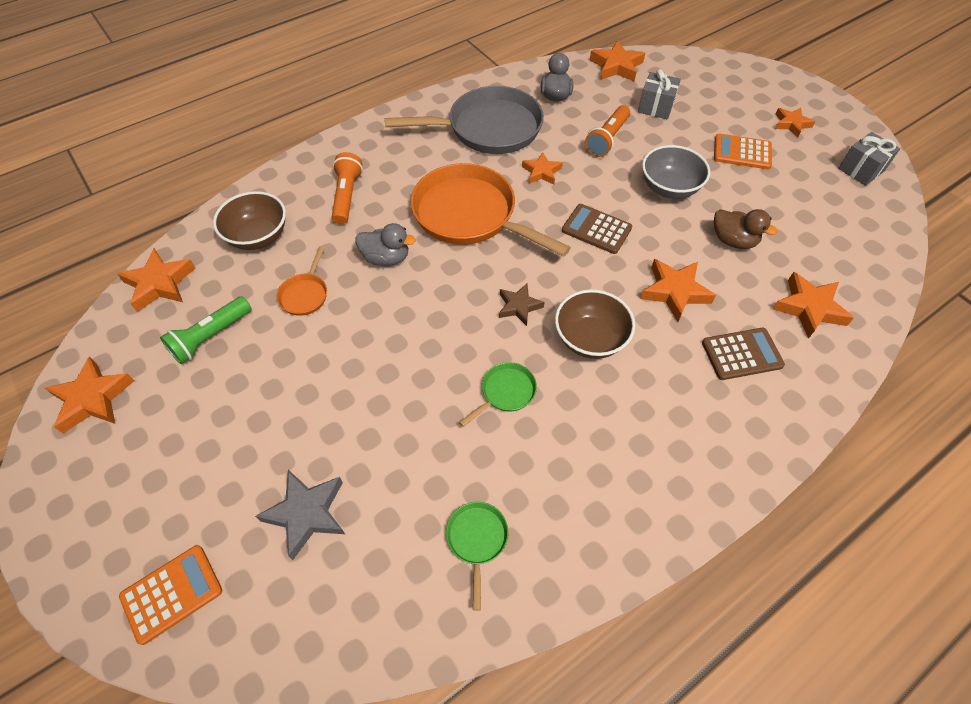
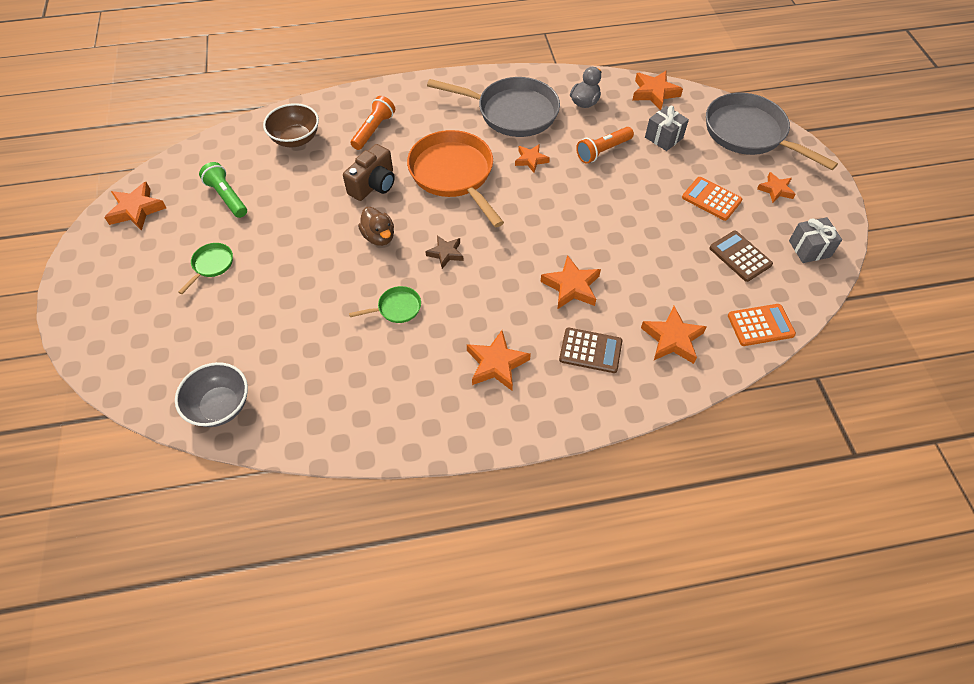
camera: 25 degrees right, 0 degrees up
(160, 283) = (215, 149): orange star -> orange star (496, 364)
(172, 593) = (120, 344): orange calculator -> orange calculator (760, 325)
(210, 337) = (227, 197): green flashlight -> green flashlight turned 75 degrees clockwise
(305, 294) = (303, 191): orange pan -> none
(307, 513) = (222, 331): grey star -> none
(386, 258) = (374, 185): grey duck -> brown camera
(477, 540) = (316, 392): green pan -> green pan (211, 265)
(590, 339) = (482, 295): brown bowl -> none
(596, 229) = (543, 218): brown calculator -> brown calculator (740, 256)
(669, 188) = (626, 207): grey bowl -> grey bowl (220, 406)
(729, 78) = (749, 133): none -> grey pan
(733, 241) = (648, 266): brown duck -> brown duck (379, 237)

